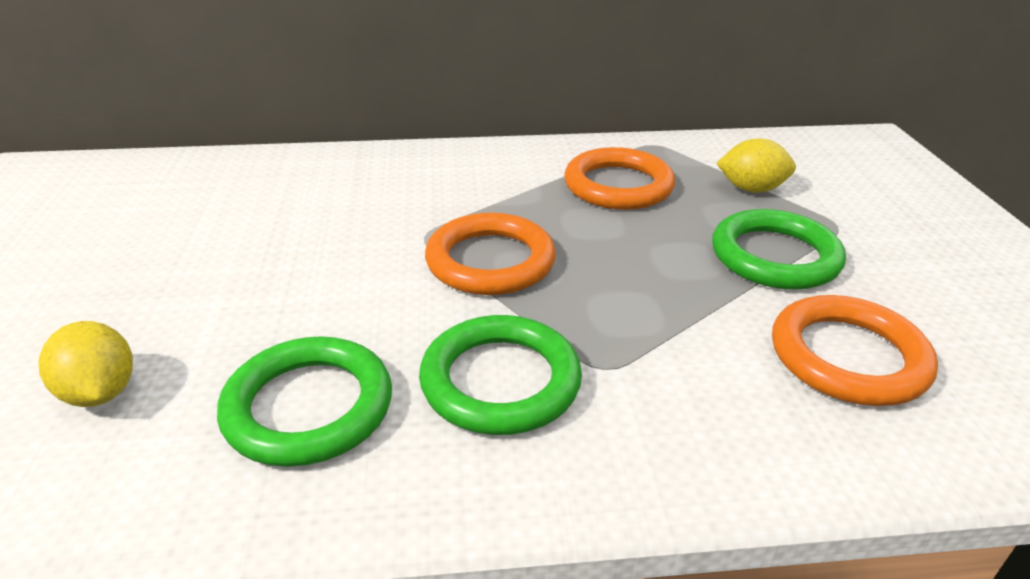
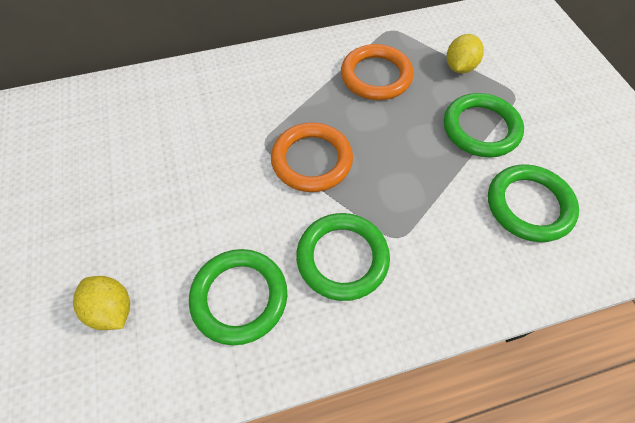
camera: 10 degrees left, 25 degrees up
(751, 189) = (459, 67): yellow lemon -> yellow lemon turned 60 degrees counterclockwise
(848, 357) = (529, 205): orange ring -> green ring

